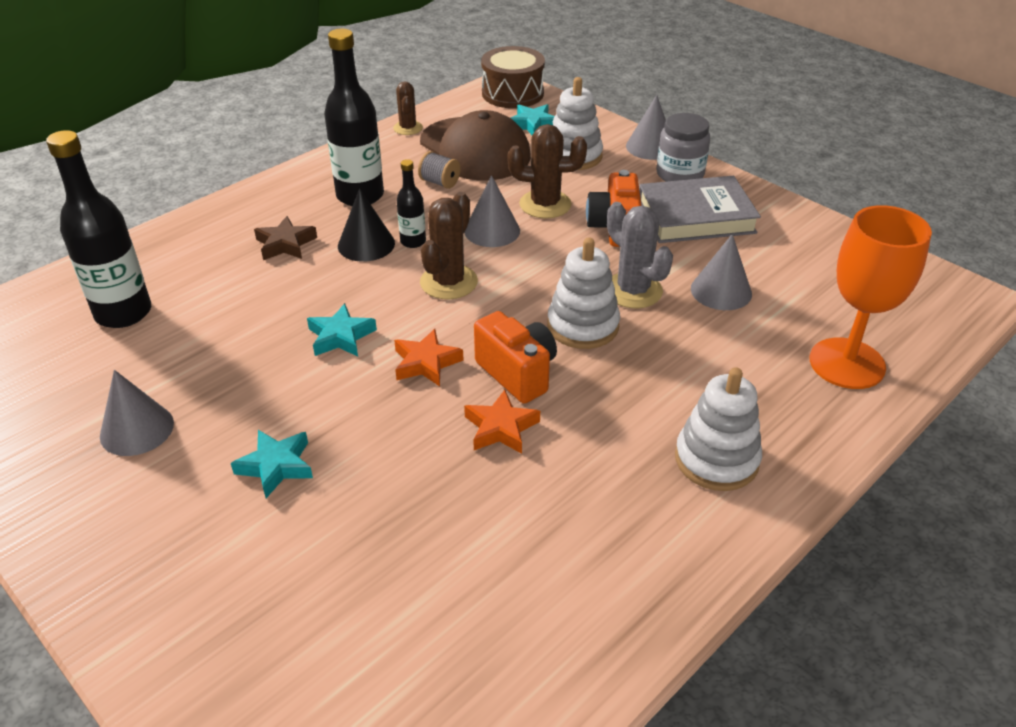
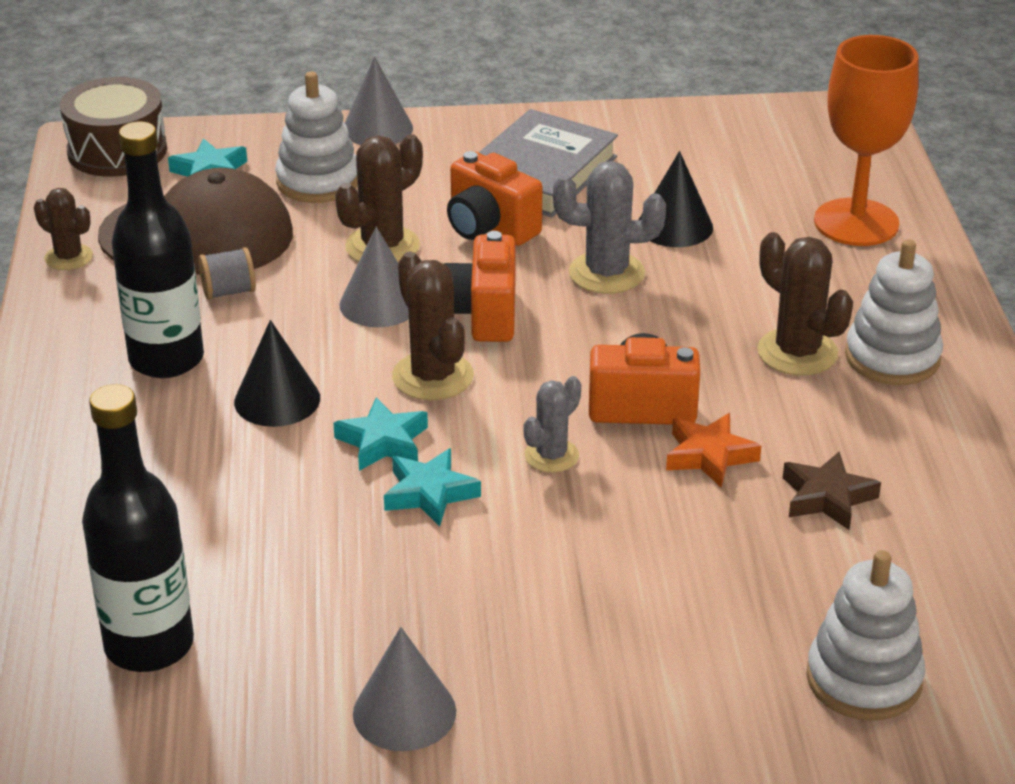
camera: 50 degrees left, 5 degrees down
(276, 466) = (593, 629): turquoise star -> turquoise star (383, 442)
(285, 244) = (186, 458): brown star -> brown star (827, 497)
(413, 241) = (321, 365): black bottle -> none
(426, 363) = (551, 456): orange star -> grey cactus
(529, 269) = (483, 315): none -> orange camera
(583, 326) = (621, 331): white stacking toy -> white stacking toy (863, 679)
(661, 411) = (797, 352): none -> brown cactus
(680, 174) = (455, 140): grey jar -> none
(721, 291) = (675, 226): grey cone -> black cone

